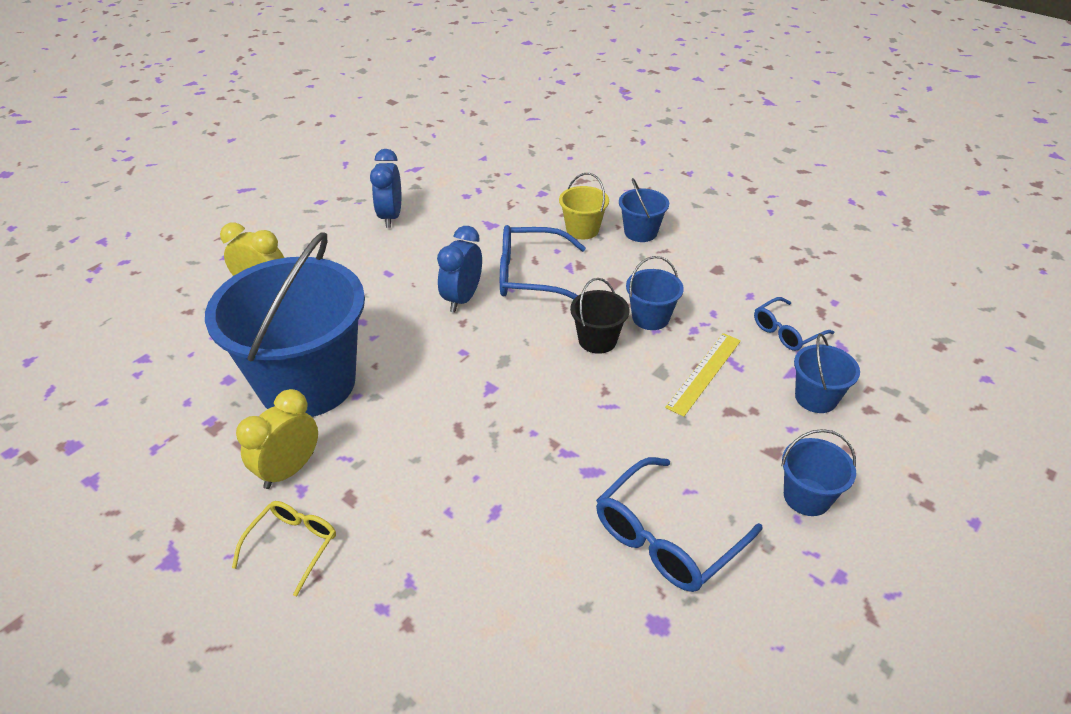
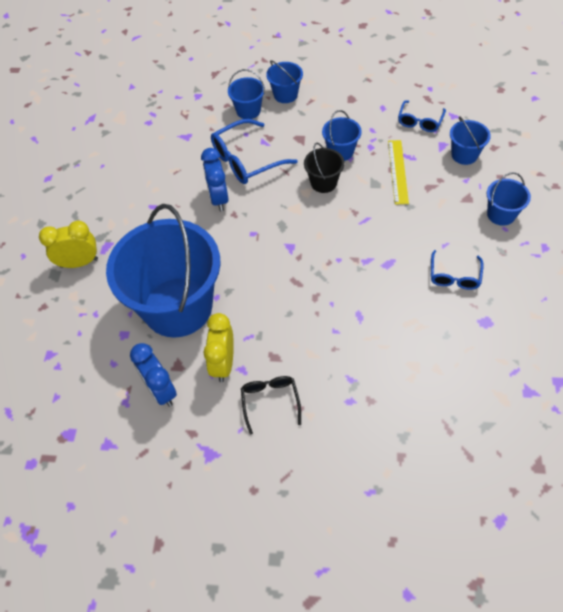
camera: 30 degrees left, 15 degrees up
(293, 545) = (270, 401): yellow glasses -> black glasses
(390, 217) = (112, 164): blue clock -> blue clock (161, 390)
(582, 230) = (248, 111): yellow bucket -> blue bucket
(666, 538) = (454, 276): blue glasses -> blue glasses, size x0.61

